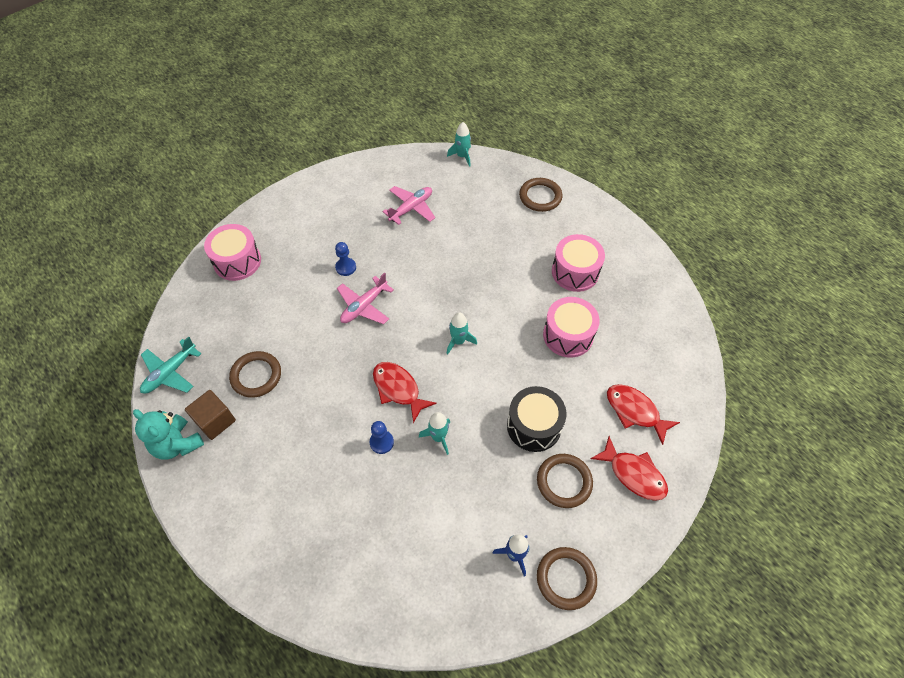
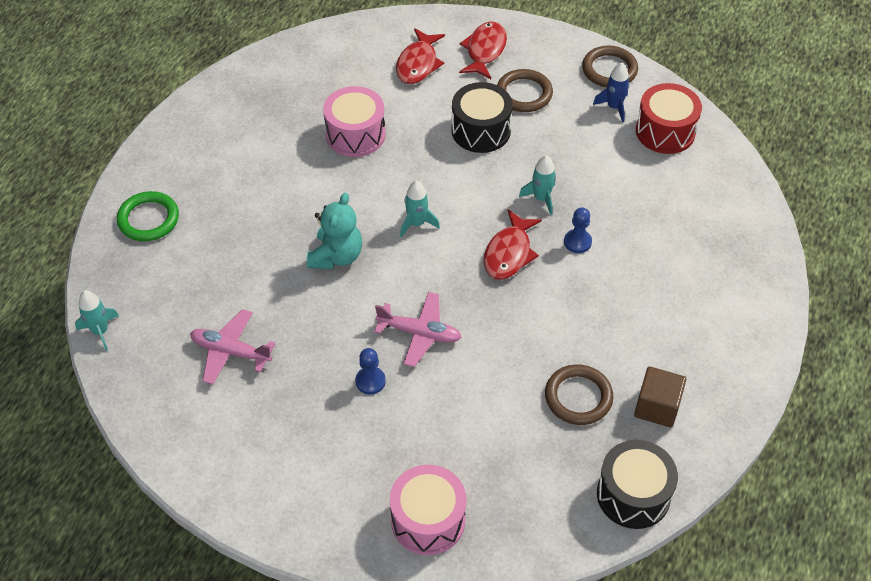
camera: 115 degrees left, 5 degrees down
(170, 372) = (633, 495): turquoise plane -> black drum
(177, 444) = (707, 428): turquoise teddy bear -> turquoise teddy bear (336, 256)
(463, 586) = (665, 131): none -> red drum
(540, 197) = (148, 219): brown ring -> green ring
(575, 272) = (262, 152): pink drum -> none

